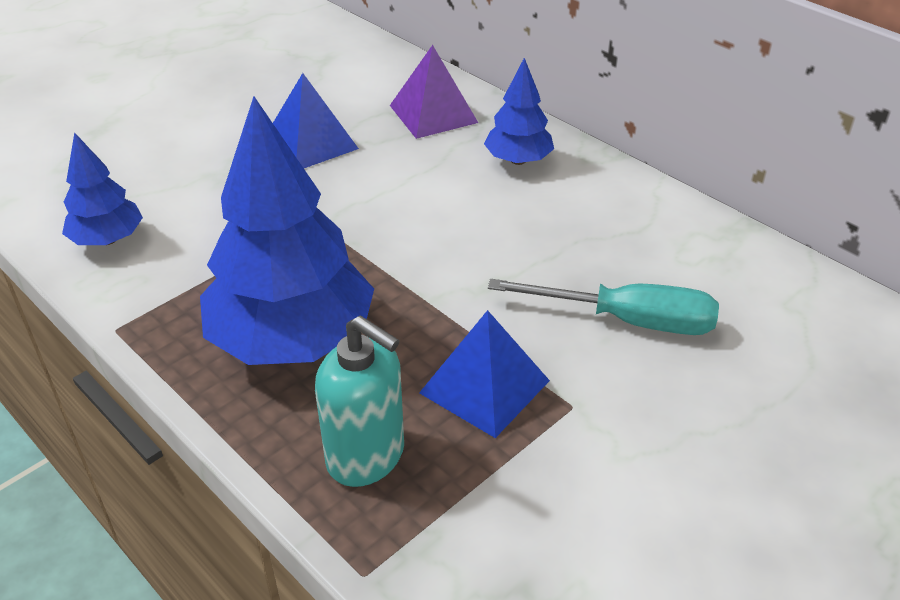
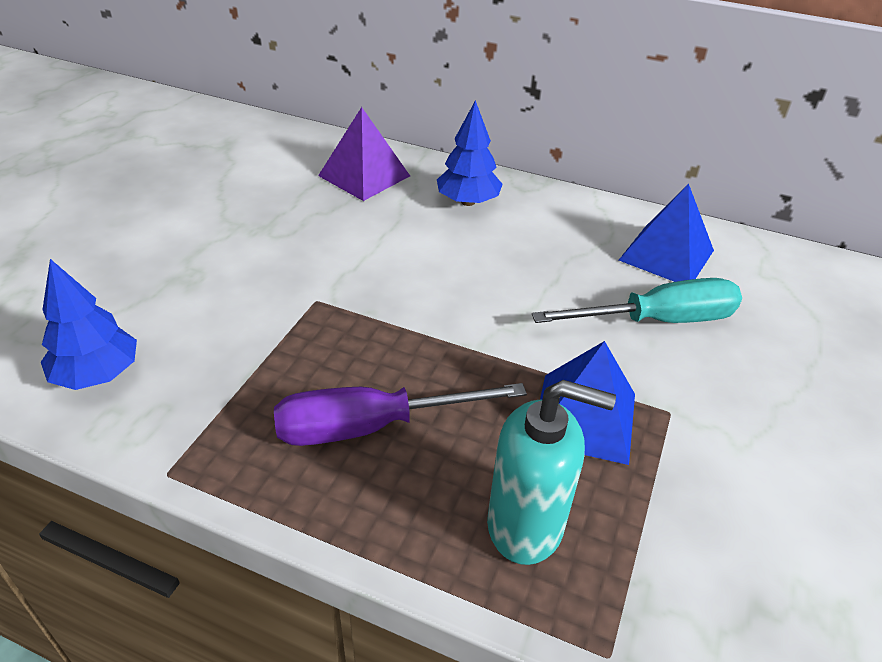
camera: 25 degrees left, 0 degrees up
(292, 340) = (371, 427): blue tree -> purple screwdriver
(311, 143) = (263, 225): blue pyramid -> blue pyramid (666, 255)

